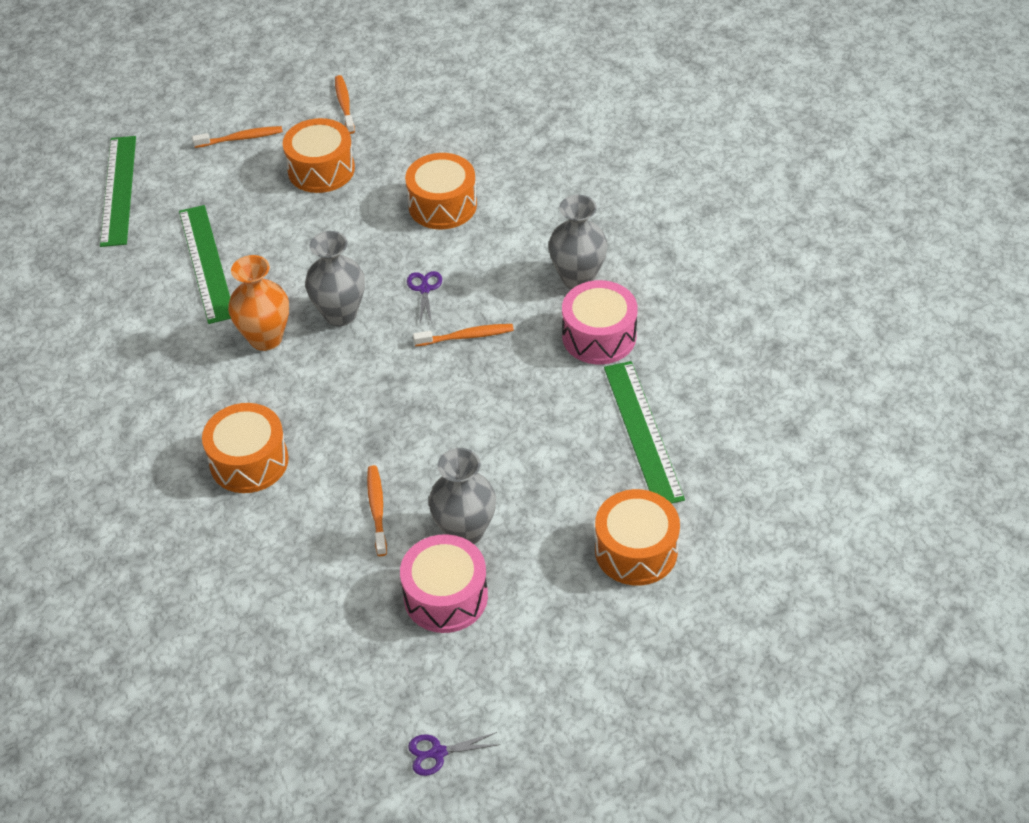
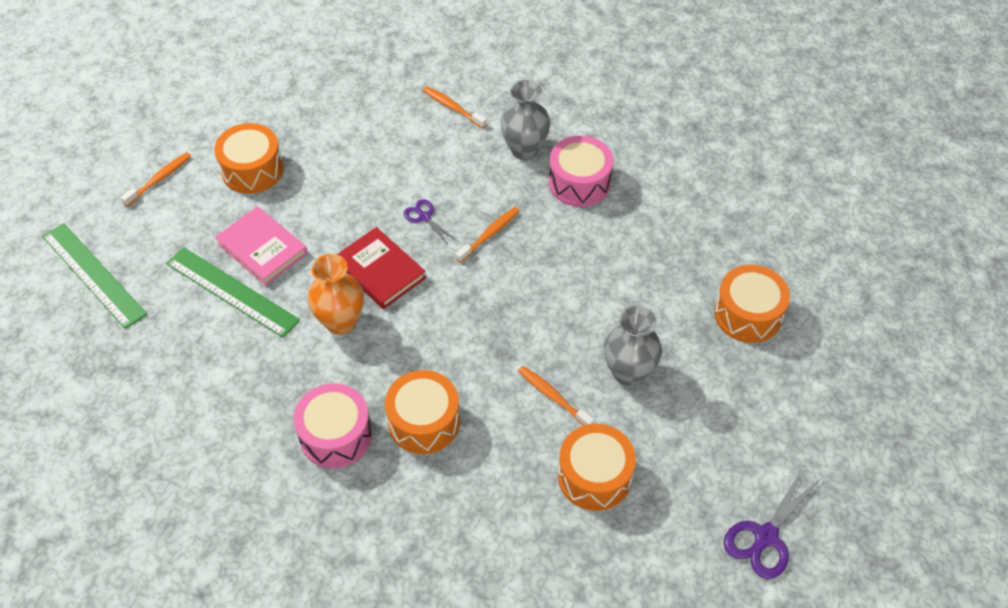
camera: 40 degrees left, 5 degrees up
(264, 241) = (262, 249): none -> pink book
(340, 314) = (380, 271): grey vase -> red book
(344, 105) = (220, 111): orange toothbrush -> orange toothbrush (453, 108)
(437, 753) = (765, 537): purple scissors -> purple scissors, size x1.72
(442, 205) = (375, 148): orange drum -> orange drum (594, 476)
(445, 596) = (661, 426): pink drum -> pink drum (336, 435)
(643, 432) = (673, 231): green ruler -> none

